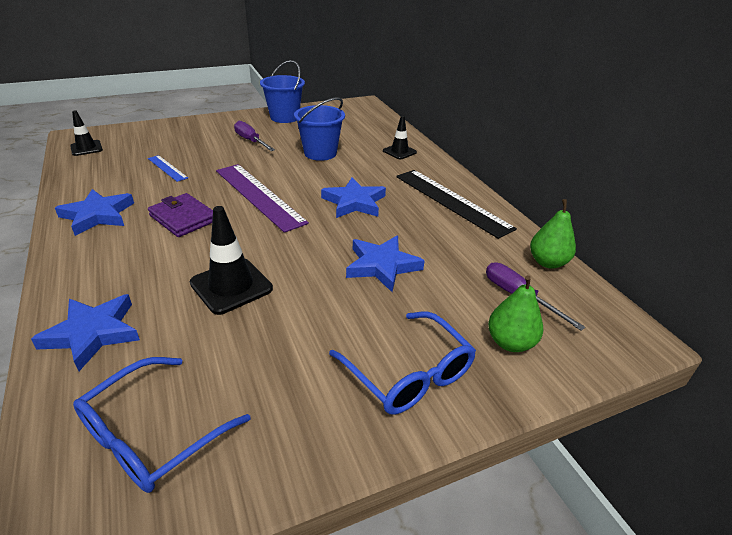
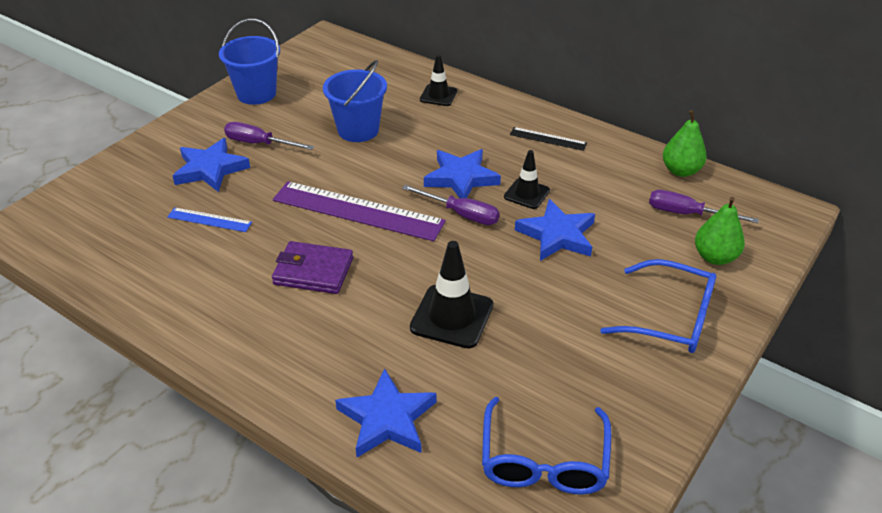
camera: 30 degrees left, 5 degrees up
(86, 148) = (64, 235): black traffic cone -> black traffic cone (526, 194)
(98, 215) = (214, 310): blue star -> blue star (210, 169)
(325, 224) = (461, 214): none -> purple screwdriver
(451, 201) = (548, 139): black ruler -> black ruler, size x0.48

